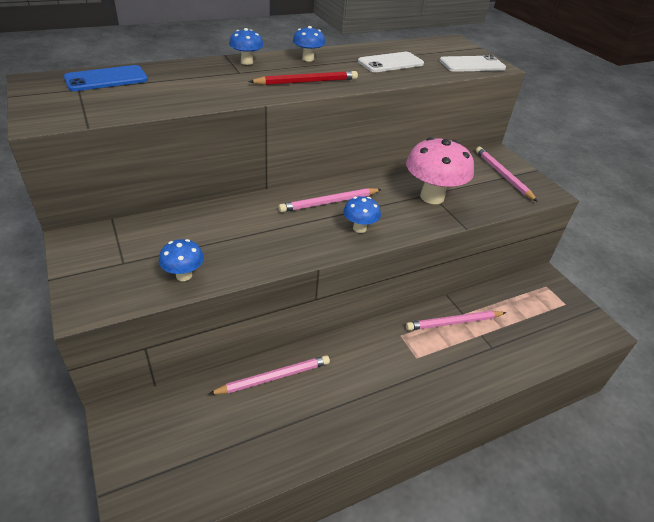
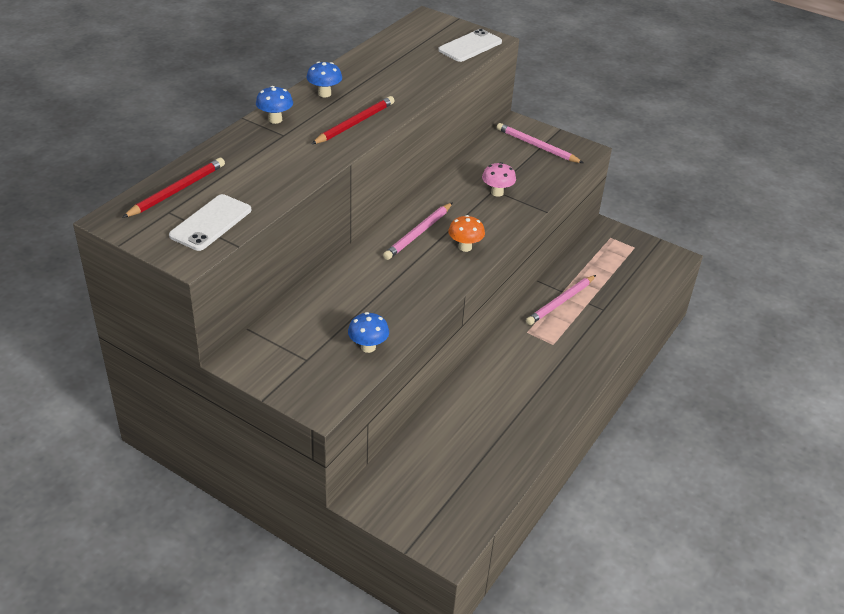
camera: 30 degrees left, 0 degrees up
(106, 79) = (177, 190): blue phone -> red pencil
(274, 377) = (456, 411): pink pencil -> none
(359, 228) = (465, 247): blue mushroom -> orange mushroom
(390, 63) = (400, 71): white phone -> white phone (211, 223)
(432, 197) = (497, 192): pink mushroom -> pink mushroom, size x0.52

